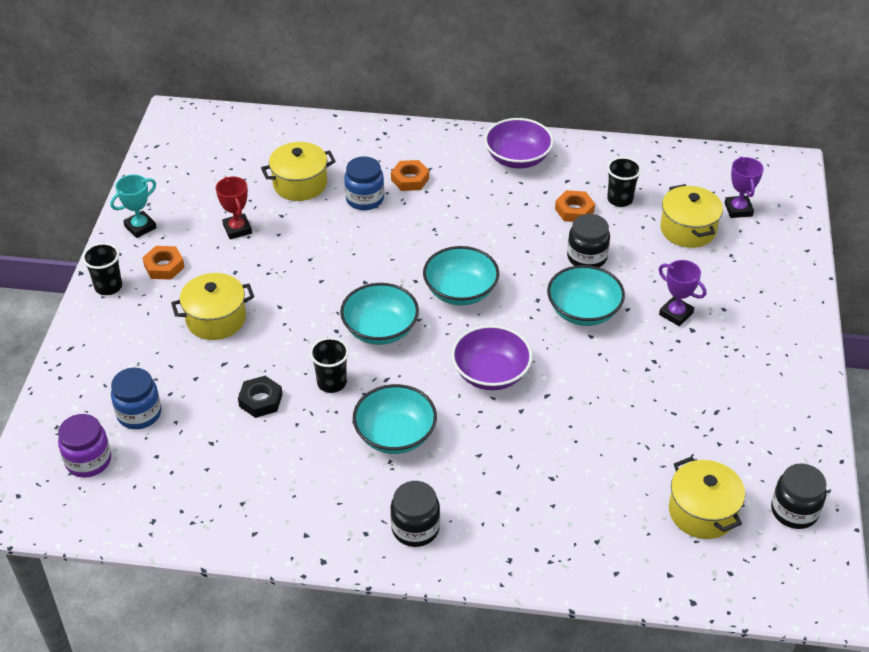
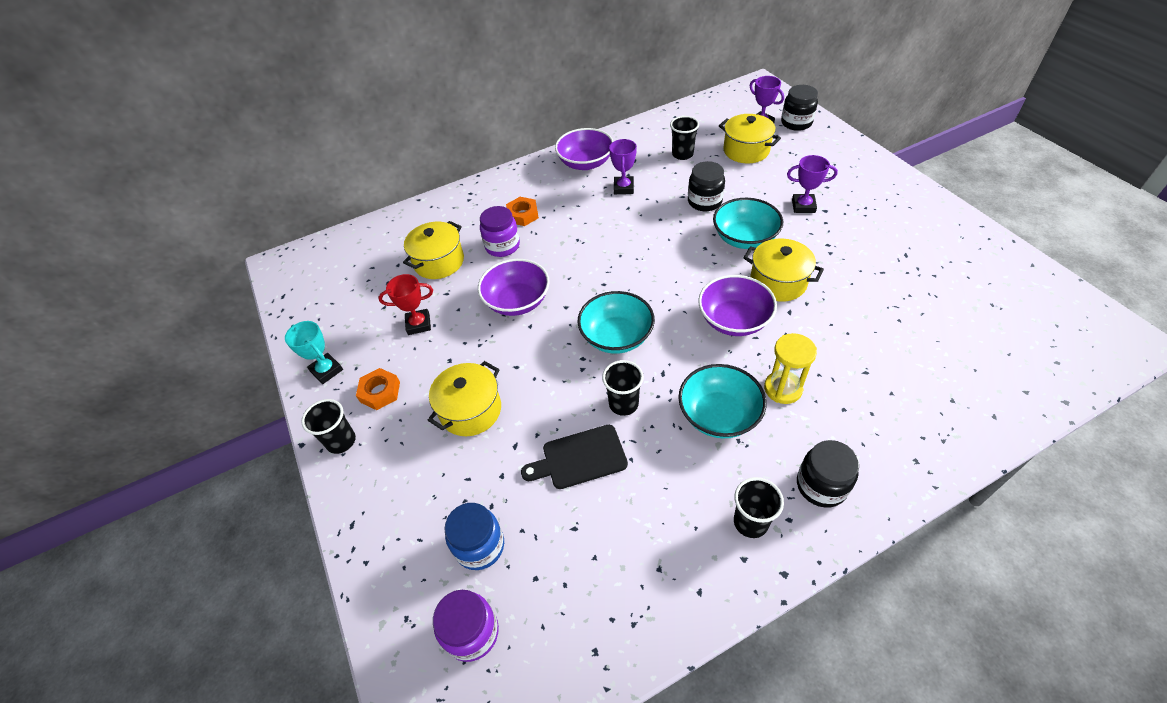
camera: 30 degrees left, 5 degrees up
(140, 227) = (326, 370): turquoise trophy -> turquoise trophy turned 60 degrees counterclockwise
(237, 229) = (418, 324): red trophy -> red trophy turned 45 degrees counterclockwise
(260, 400) = (579, 458): black nut -> black cutting board
(330, 254) = (517, 301): none -> purple bowl
(336, 517) = (750, 522): none -> black cup
(365, 199) = (502, 246): blue jar -> purple jar
(460, 291) = (645, 273): turquoise bowl -> none
(468, 448) = (783, 389): none -> yellow hourglass
(526, 203) = (623, 188): none -> purple trophy
(574, 210) = (661, 176): orange nut -> none
(702, 512) = (986, 330): yellow pot -> yellow pot (778, 282)
(794, 511) = (1033, 291): black jar -> black jar (796, 123)

